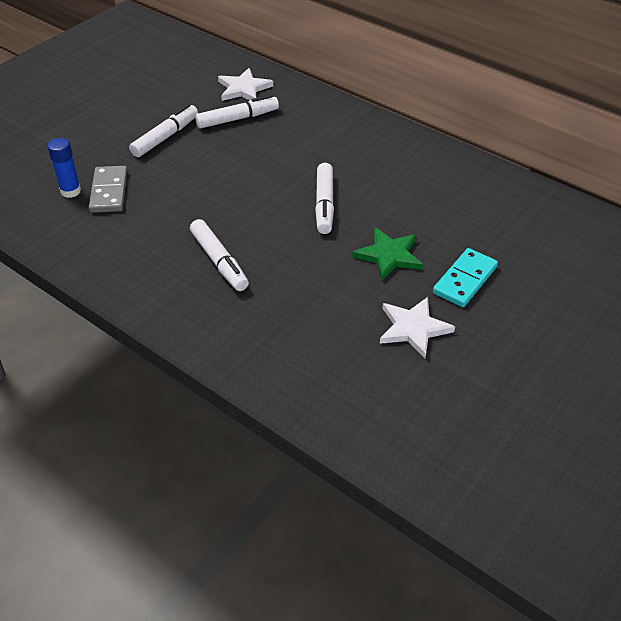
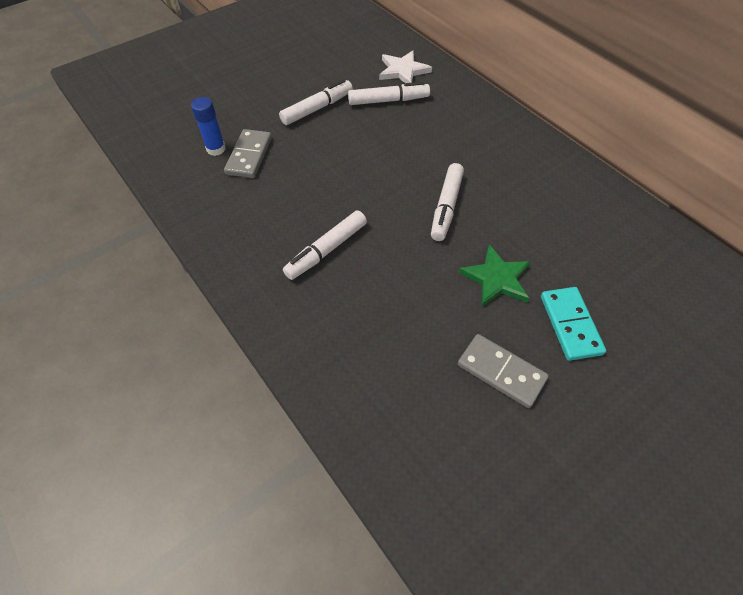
camera: 15 degrees right, 10 degrees up
(219, 261) = (327, 250): white marker -> white marker turned 60 degrees clockwise
(413, 328) = (501, 372): white star -> grey domino
(465, 280) = (570, 325): turquoise domino -> turquoise domino turned 60 degrees counterclockwise

